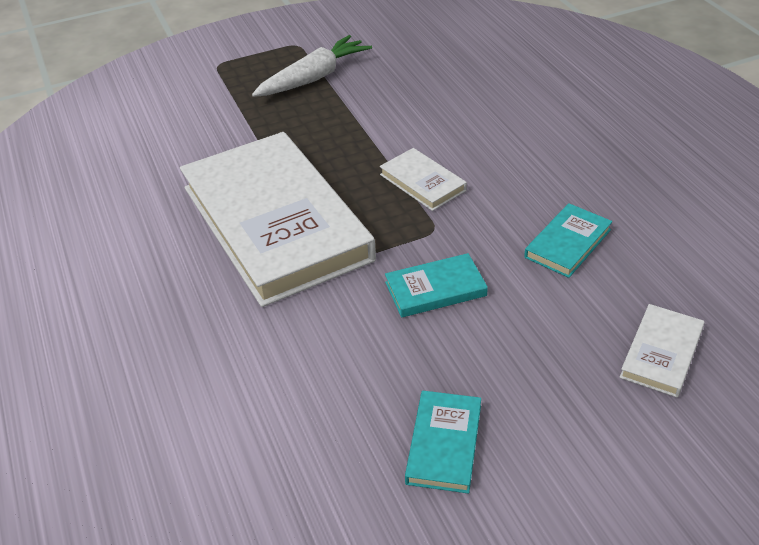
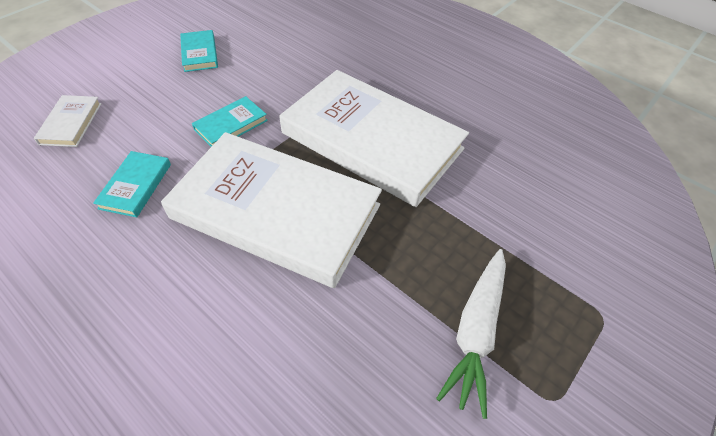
camera: 150 degrees right, 10 degrees up
(422, 182) = (276, 211): white book -> white book, size x2.49

